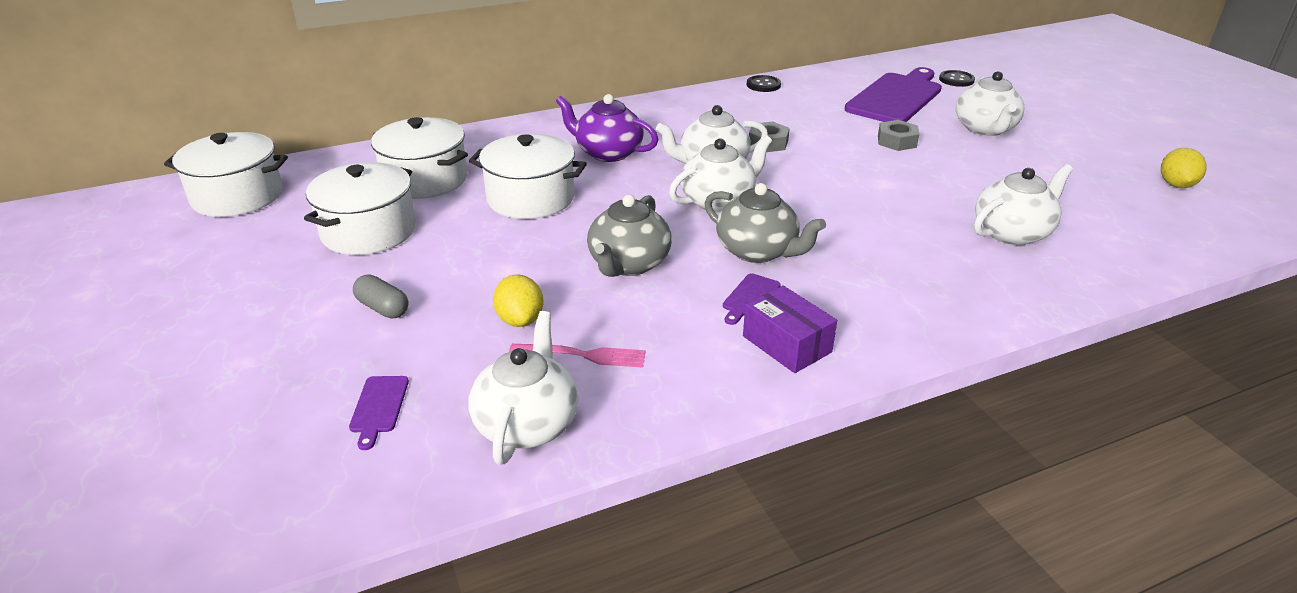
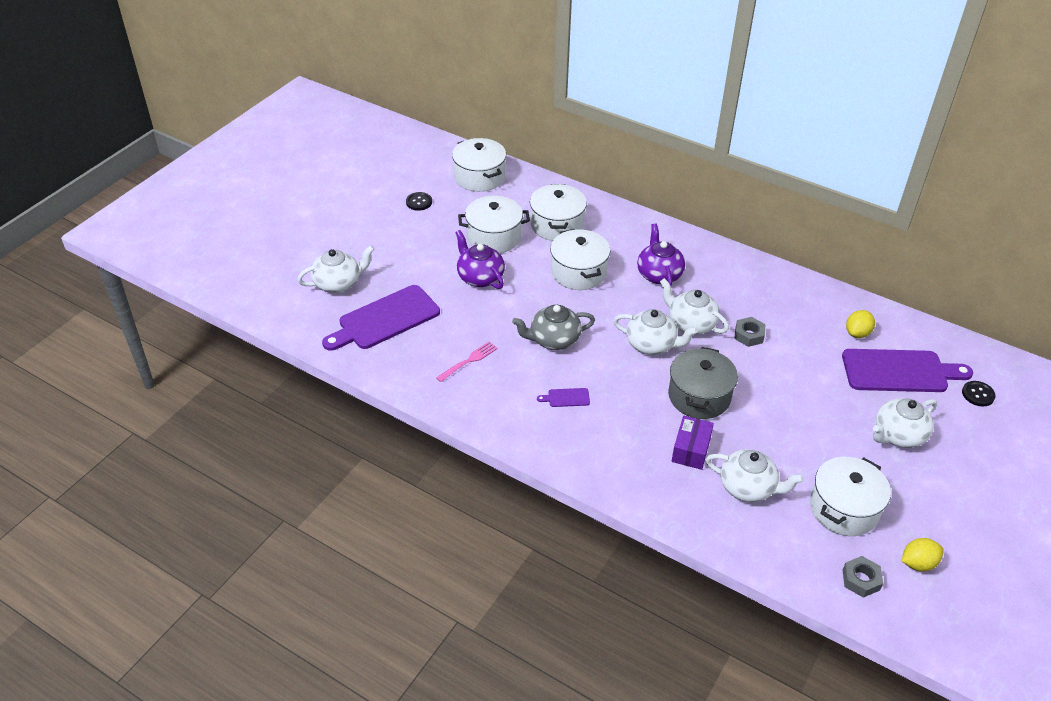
camera: 55 degrees right, 10 degrees up
(379, 407) = (385, 319): purple cutting board -> purple cutting board, size x2.47
(383, 308) = (444, 280): grey capsule -> none
(427, 274) = (480, 277): none -> purple teapot
(520, 320) = (475, 327): yellow lemon -> yellow lemon (857, 333)
(527, 424) = (411, 367): white teapot -> white teapot (338, 283)
(583, 355) = (468, 361): pink fork -> pink fork turned 105 degrees counterclockwise
(758, 251) = (614, 383): grey teapot -> none
(763, 85) = (837, 297): black button -> black button (419, 202)
(786, 344) = (539, 427): purple box -> purple box (691, 450)
(837, 205) = (699, 396): none -> grey pot
(896, 141) = (822, 395): grey nut -> grey nut (861, 580)
(1077, 192) = (844, 509): none -> white pot

